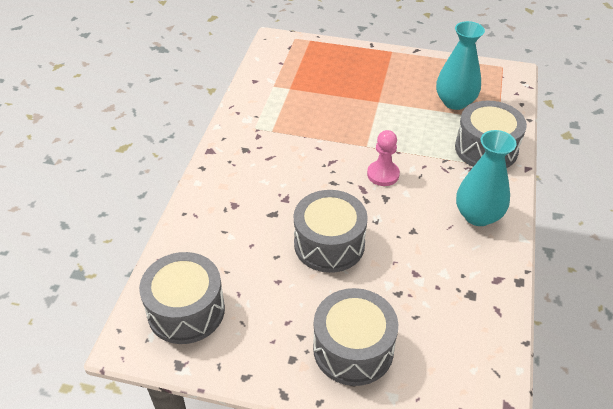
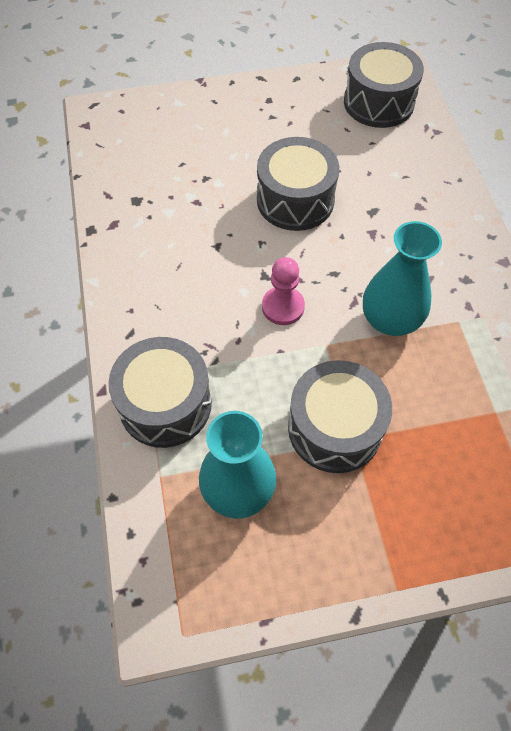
camera: 155 degrees right, 15 degrees up
(353, 349) = (224, 122): grey drum -> grey drum (335, 428)
(478, 215) = (151, 291): turquoise vase -> turquoise vase (390, 319)

